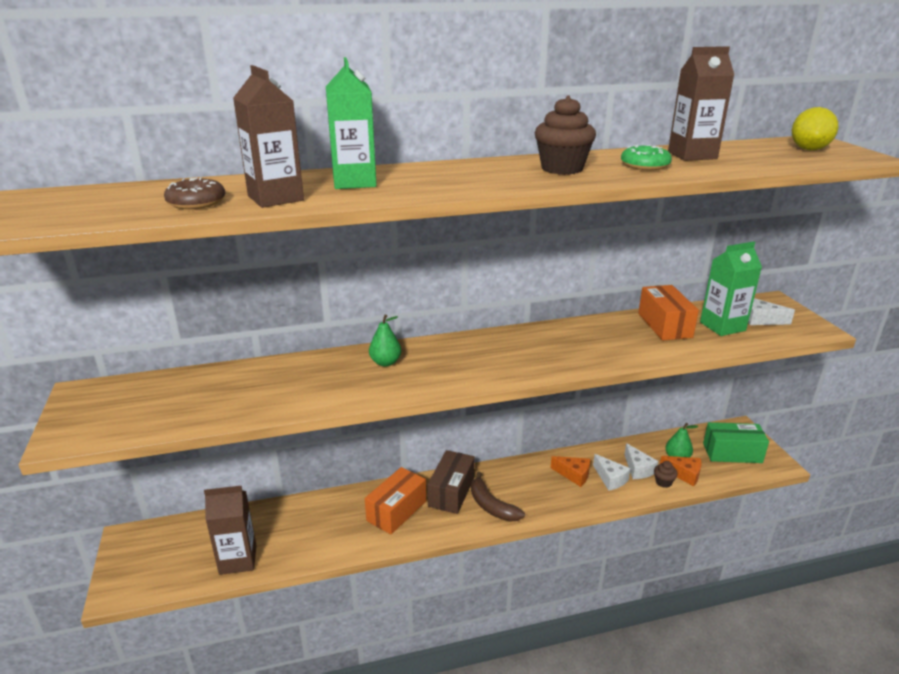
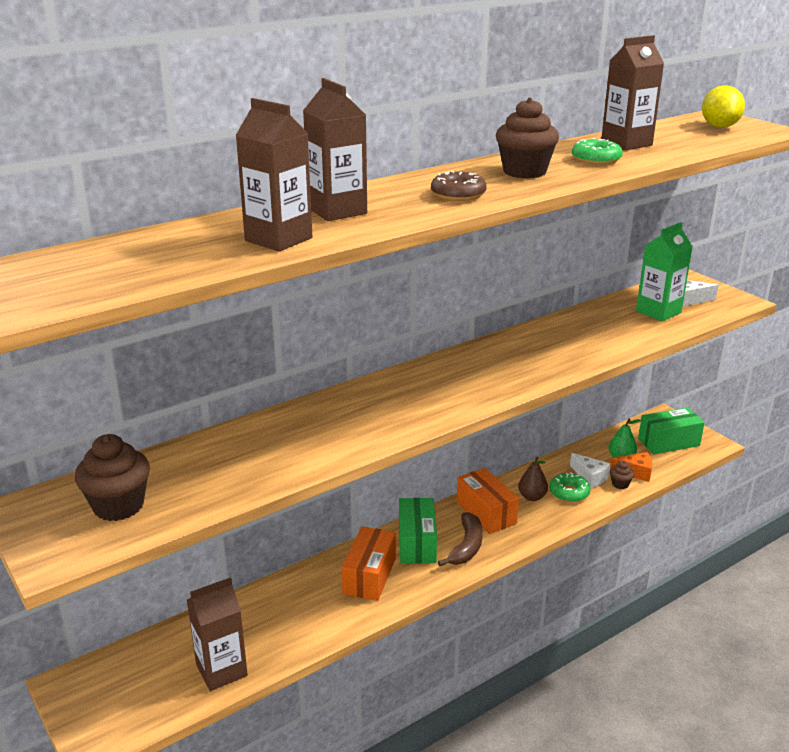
camera: 20 degrees left, 0 degrees up
(142, 406) = (118, 506): none -> brown cupcake
(196, 202) = (198, 255): brown donut -> brown donut (458, 194)
(354, 182) = (337, 211): green carton -> brown carton
(385, 362) = (357, 406): green pear -> none
(451, 492) = (417, 543): brown box -> green box
(491, 506) = (466, 546): brown banana -> brown banana turned 105 degrees counterclockwise
(574, 475) = (532, 497): orange cheese -> brown pear
(610, 479) = (569, 492): white cheese -> green donut
(664, 325) = (606, 319): orange box -> orange box (486, 512)

